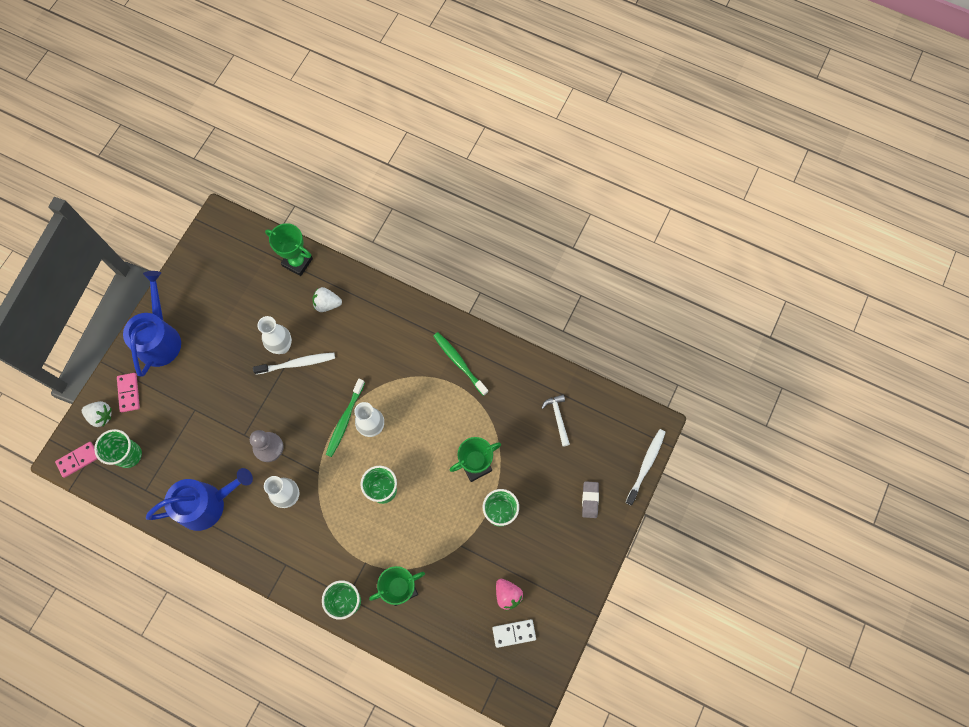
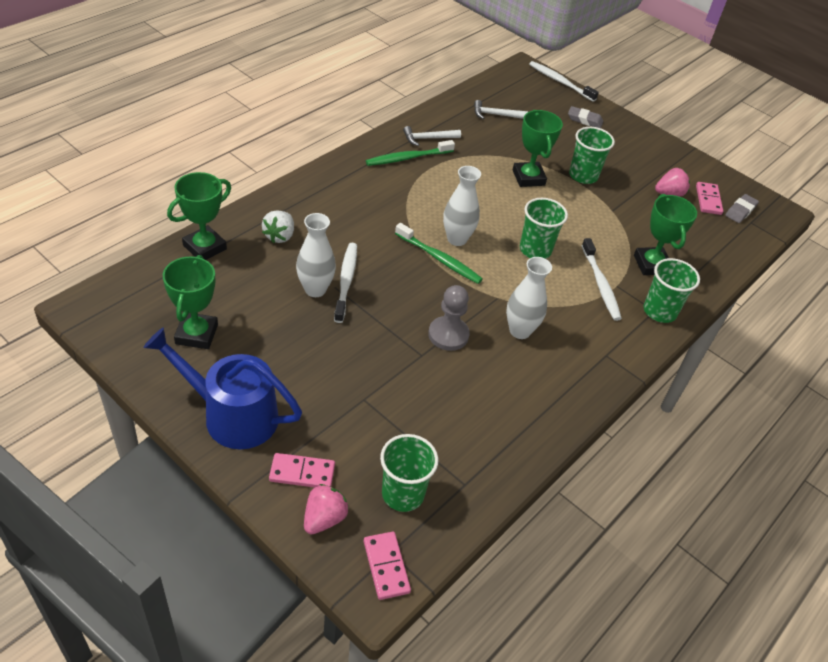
camera: 80 degrees left, 25 degrees down
(101, 416) = (324, 518): white strawberry -> pink strawberry
(206, 504) = (506, 416): blue watering can -> none
(217, 291) = (196, 334): none -> green trophy
(361, 549) = (600, 284): none -> white toothbrush
(494, 371) = (428, 138): none -> white hammer
(510, 666) = (740, 211): none -> grey eraser
(514, 633) = (708, 200): white domino -> pink domino

